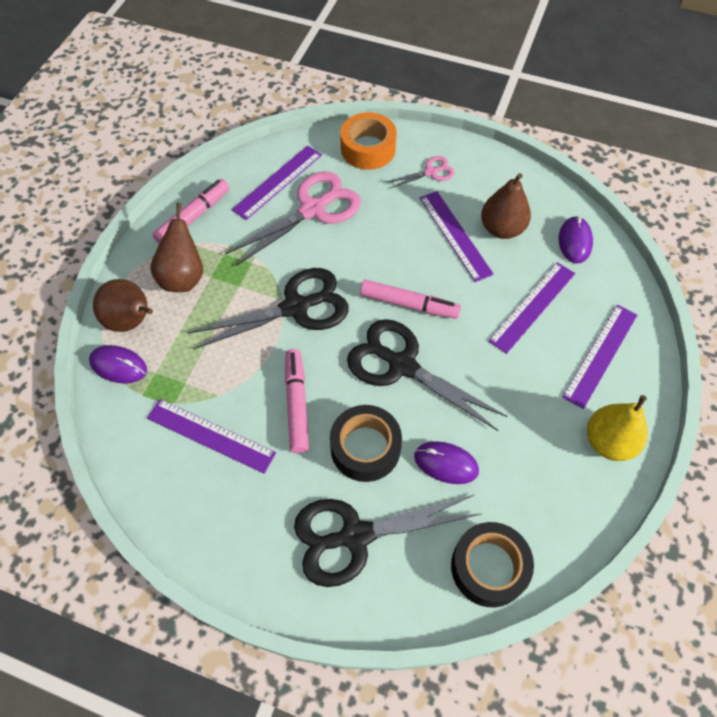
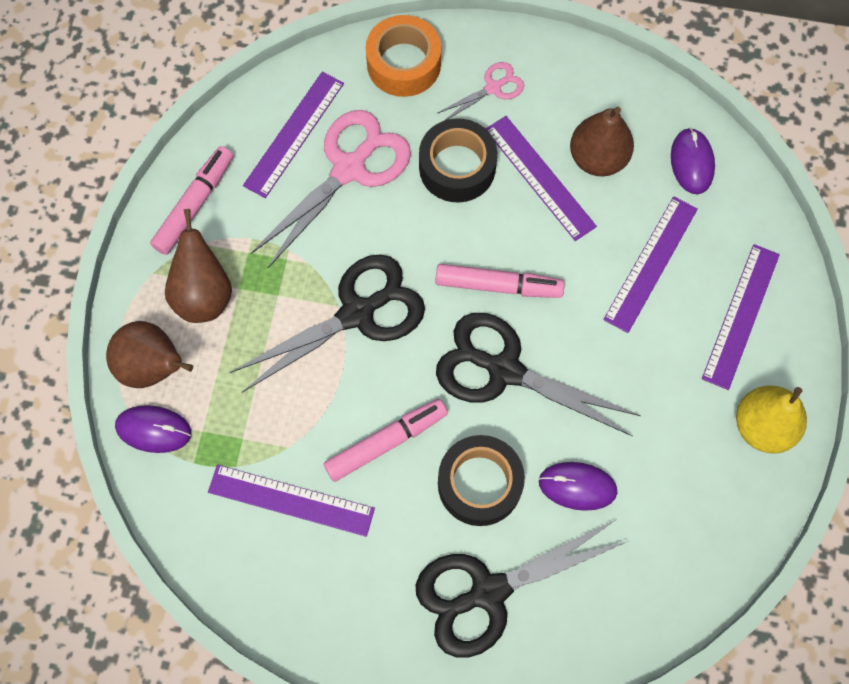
camera: 10 degrees left, 10 degrees up
(297, 404) = (386, 442): pink marker -> pink marker turned 75 degrees clockwise
(489, 567) = (645, 601): black tape -> black tape (457, 167)

